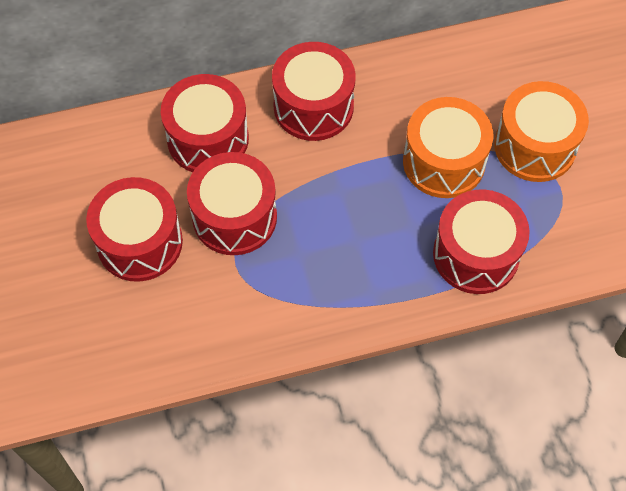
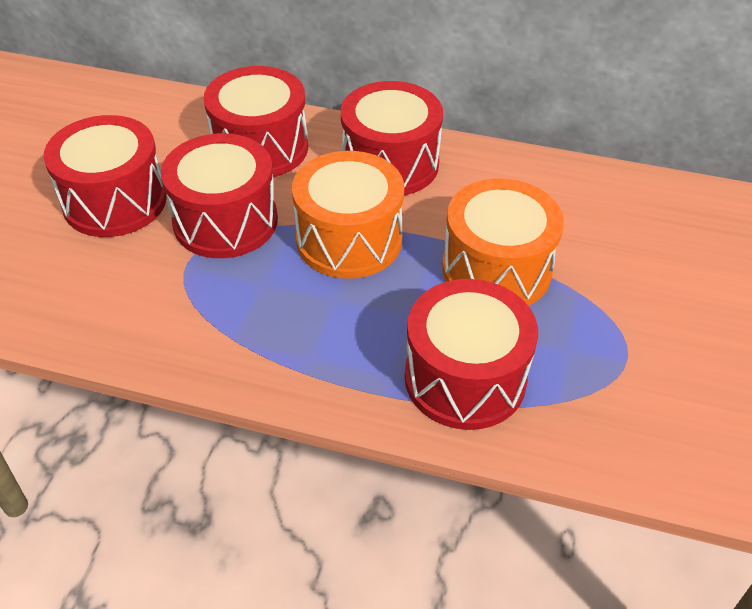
camera: 30 degrees right, 15 degrees down
(535, 146) = (622, 301): orange drum -> orange drum (349, 239)

